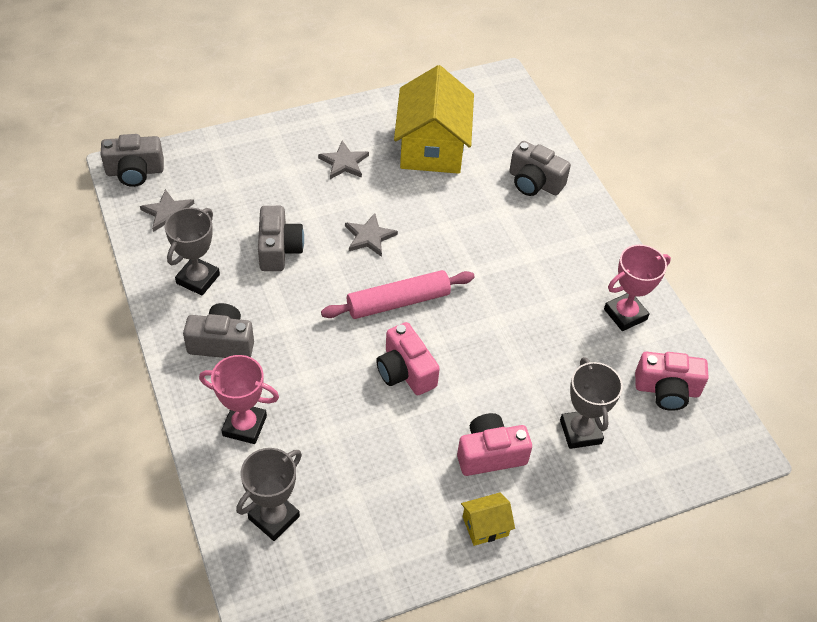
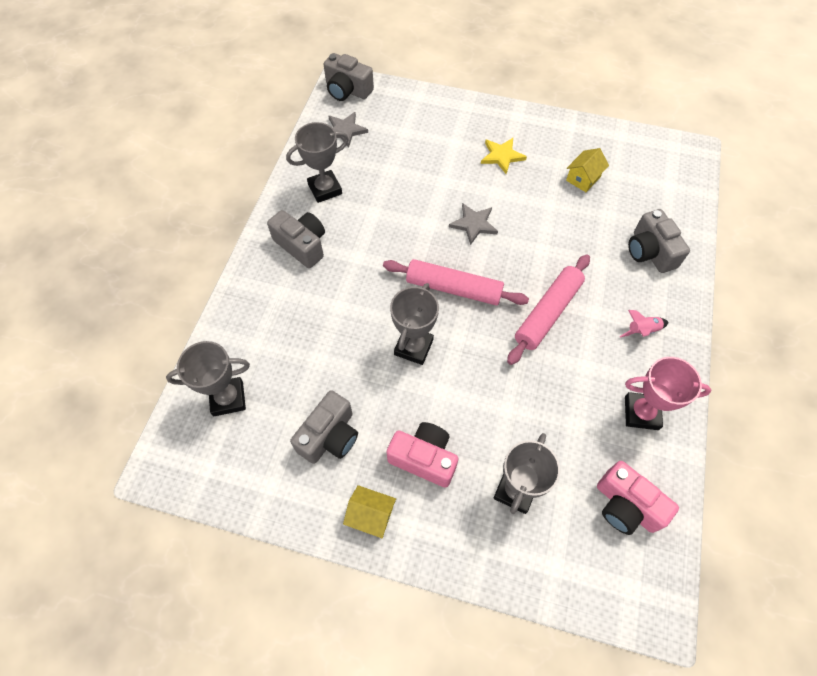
camera: 40 degrees right, 10 degrees up
(244, 426) = (266, 316): pink trophy -> none
(279, 249) = (398, 198): grey camera -> grey camera (330, 436)
(344, 162) = (502, 156): grey star -> yellow star
(405, 371) = (413, 347): pink camera -> grey trophy
(432, 147) = (583, 178): yellow house -> yellow house, size x0.43
(493, 278) = (547, 313): none -> pink rolling pin
(577, 250) = (642, 330): none -> pink rocket

